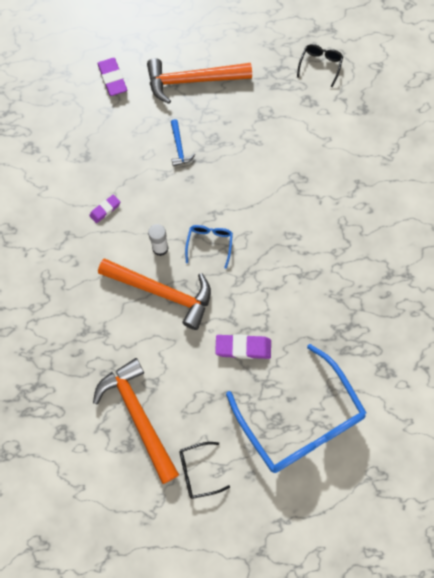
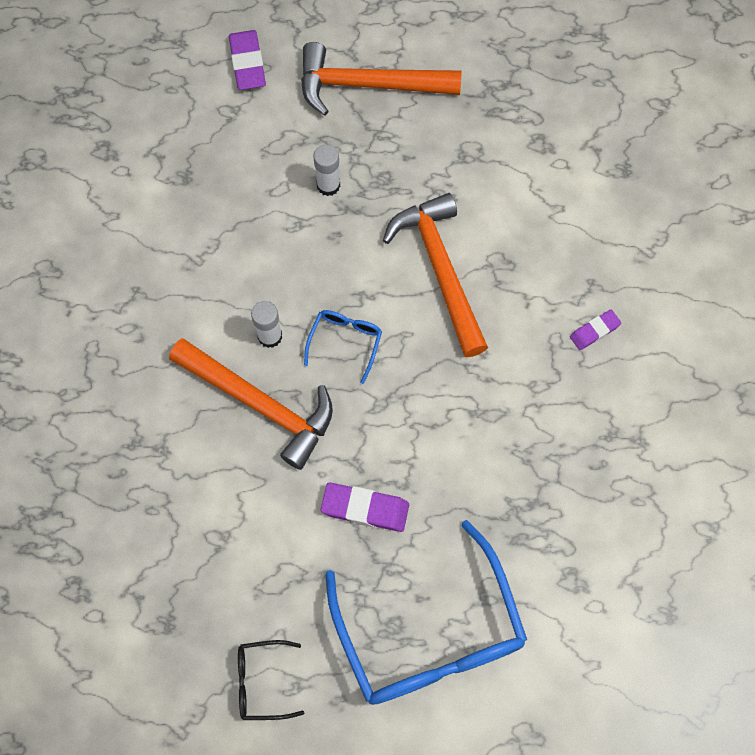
camera: 10 degrees right, 0 degrees up
(105, 210) = (198, 264): purple eraser -> purple eraser (594, 331)
(138, 416) = (189, 584): orange hammer -> orange hammer (440, 270)
(179, 147) = (328, 185): blue hammer -> white glue stick
(320, 65) = (570, 90): black glasses -> none

